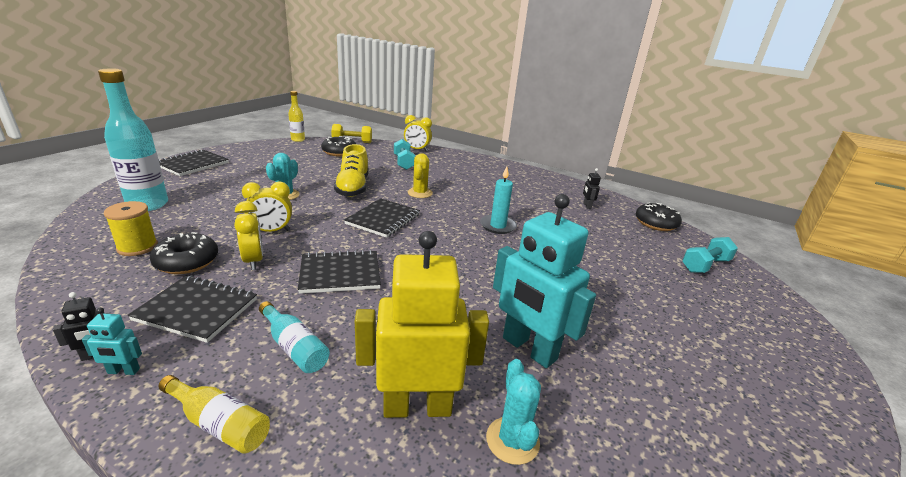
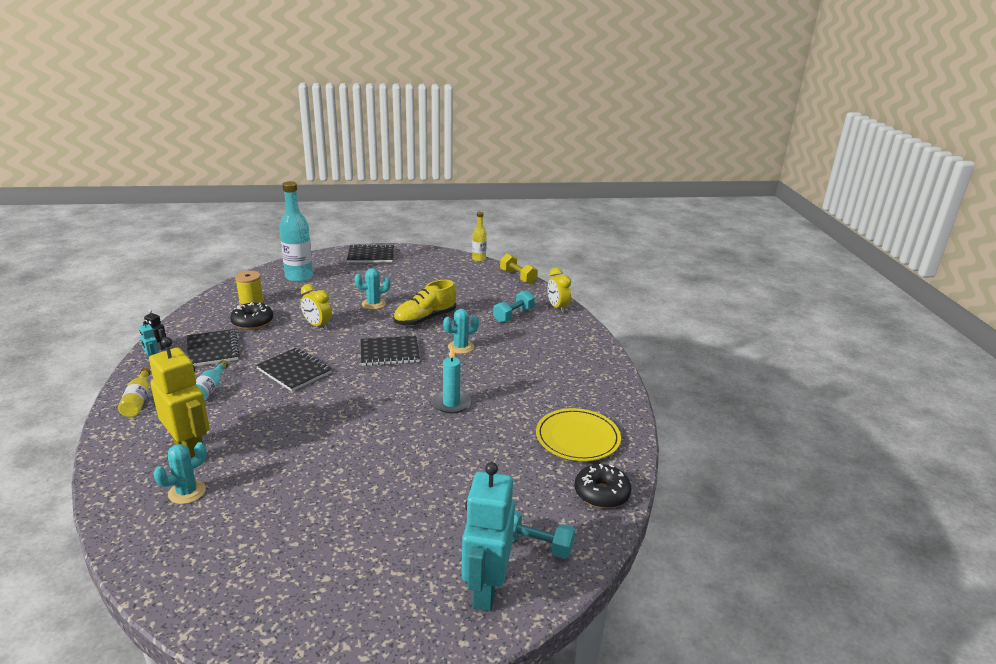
camera: 55 degrees right, 0 degrees up
(253, 261) = (276, 338): yellow clock -> none
(339, 152) = (484, 283): black donut -> none
(420, 193) = (461, 347): yellow cactus -> turquoise cactus
(528, 349) = (280, 473): turquoise robot -> turquoise robot (485, 589)
(587, 206) = (577, 438): black robot -> yellow plate

